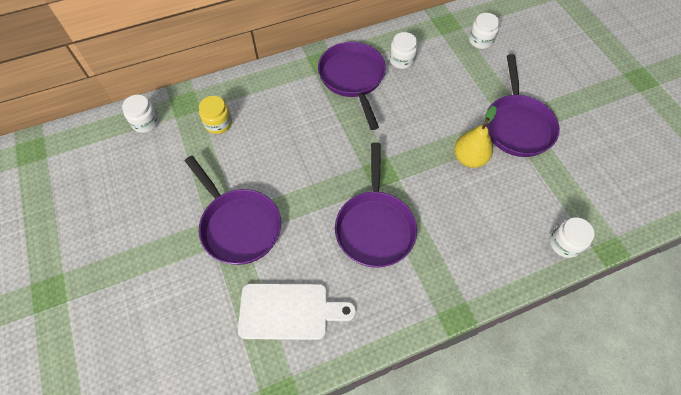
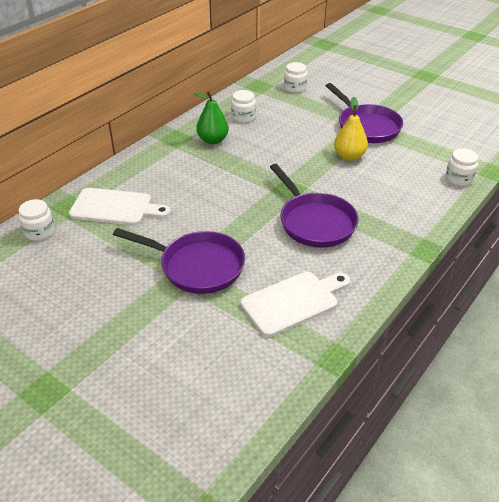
camera: 30 degrees left, 20 degrees down
(218, 123) = (115, 207): yellow jar -> white cutting board
(353, 78) = (213, 140): purple pan -> green pear

